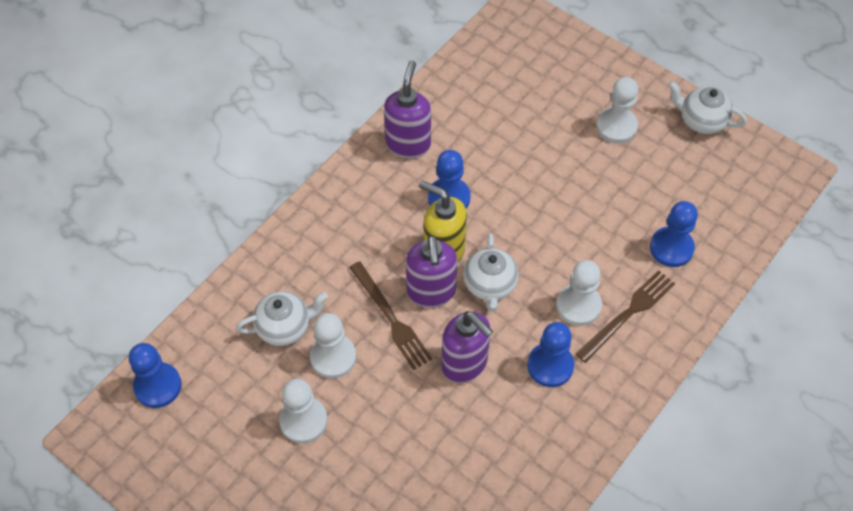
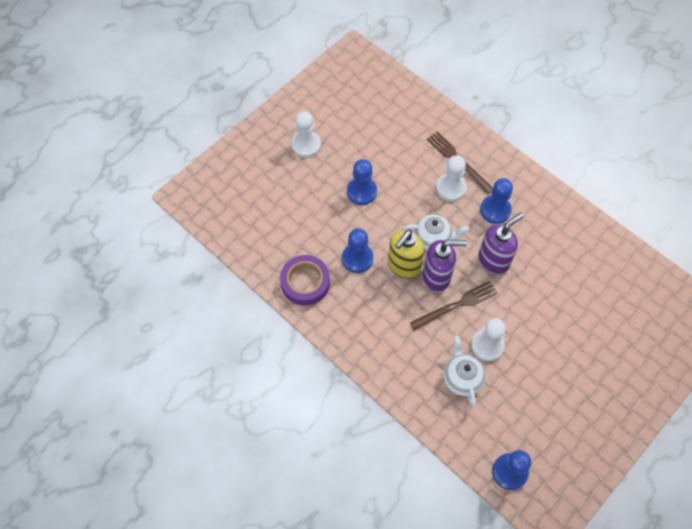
camera: 85 degrees left, 5 degrees up
(303, 421) = (536, 367): white pawn -> none
(408, 144) = (305, 282): purple soap dispenser -> purple tape
(671, 248) = (409, 129): blue pawn -> blue pawn (361, 192)
(701, 121) = (307, 94): white teapot -> none

